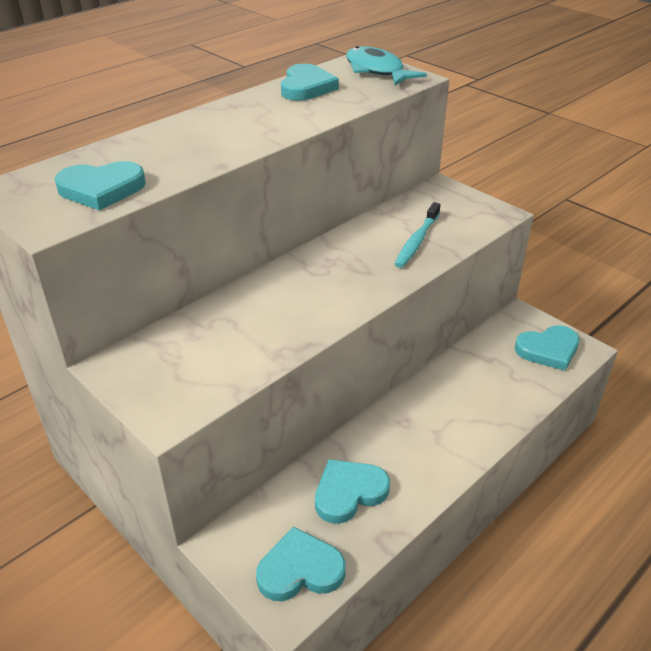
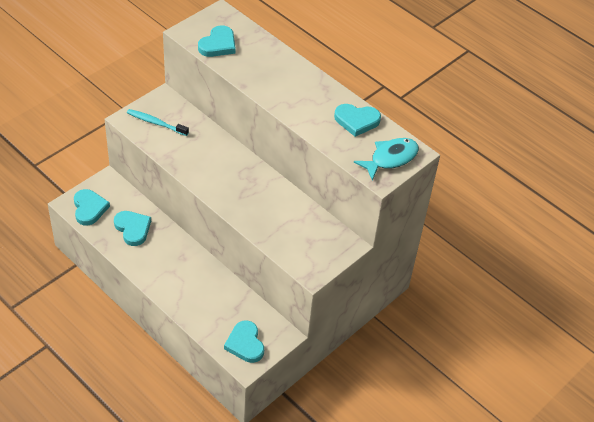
camera: 85 degrees right, 10 degrees up
(101, 189) = (218, 44): turquoise heart -> turquoise heart turned 135 degrees counterclockwise
(417, 241) = (274, 223): turquoise toothbrush -> turquoise toothbrush (156, 123)

